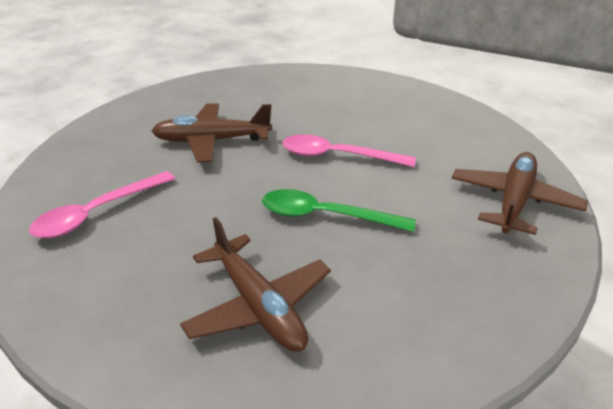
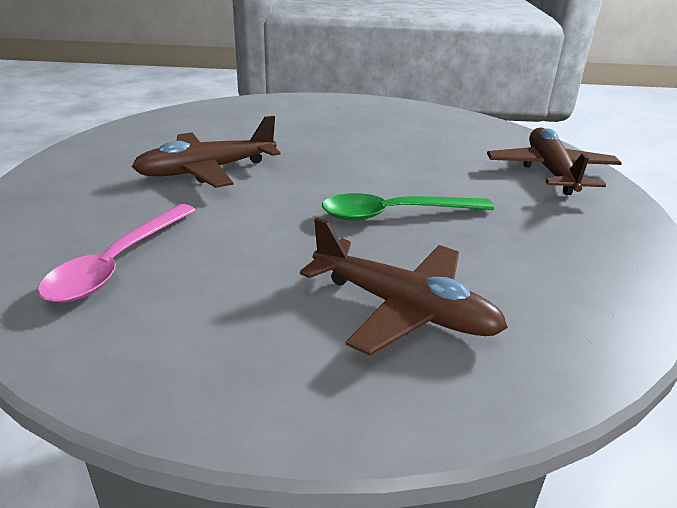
camera: 25 degrees left, 5 degrees down
(337, 156) = (358, 163): pink spoon -> none

